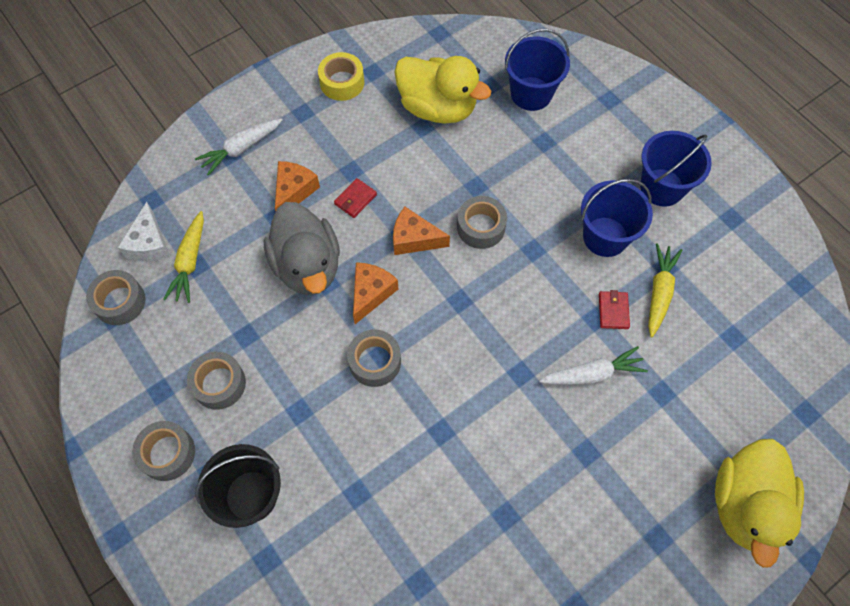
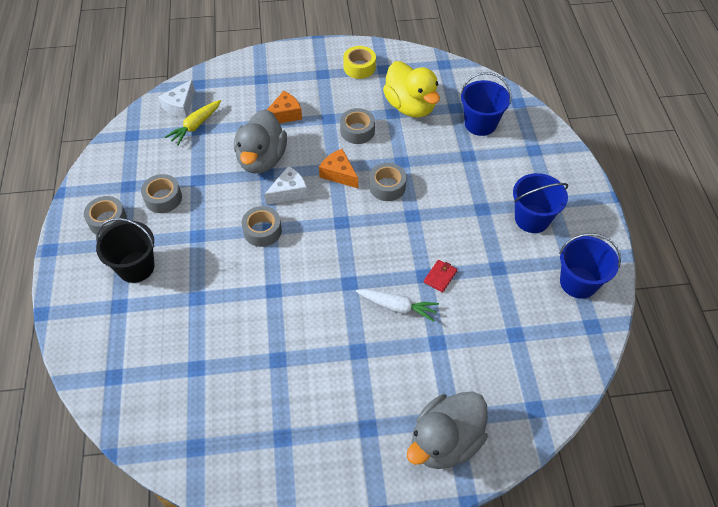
camera: 30 degrees right, 10 degrees down
(120, 302) = (141, 129): grey tape -> grey tape (357, 131)
(241, 149) = (270, 78): white carrot -> none
(355, 199) = (318, 135): red wallet -> none
(371, 293) = (289, 192): orange cheese -> white cheese
(605, 237) = (468, 230): blue bucket -> blue bucket (578, 282)
(659, 292) = (481, 281): yellow carrot -> none
(745, 505) = (445, 441): yellow duck -> grey duck

